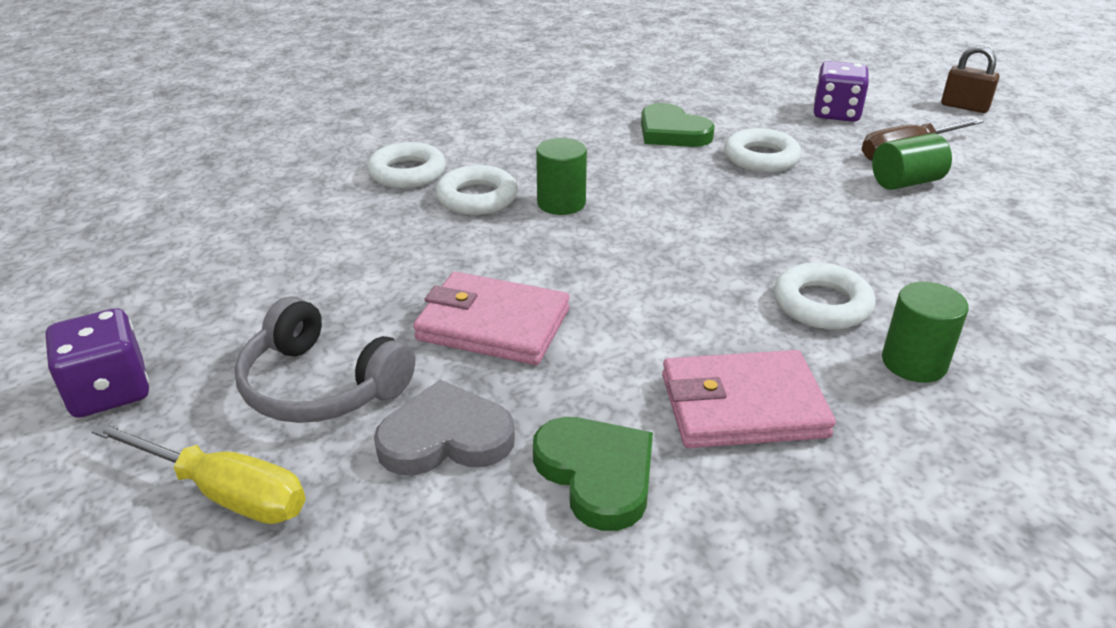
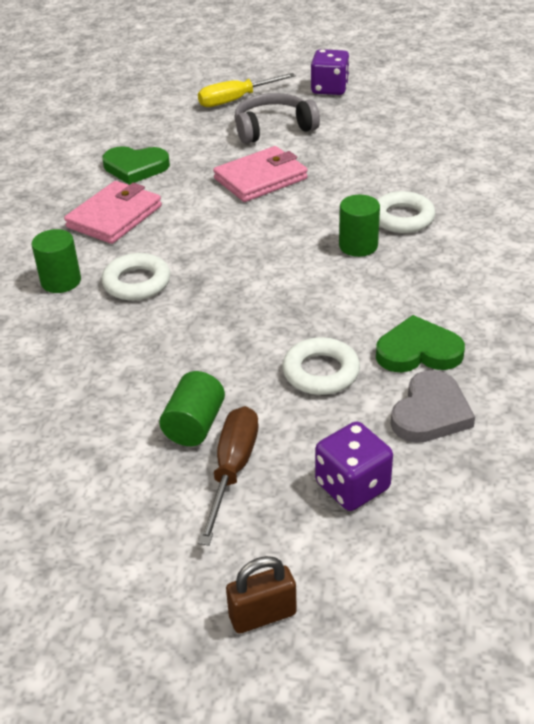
camera: 130 degrees right, 5 degrees up
(407, 173) = (469, 205): white ring -> none
(445, 437) = (202, 145): grey heart -> grey heart (430, 412)

